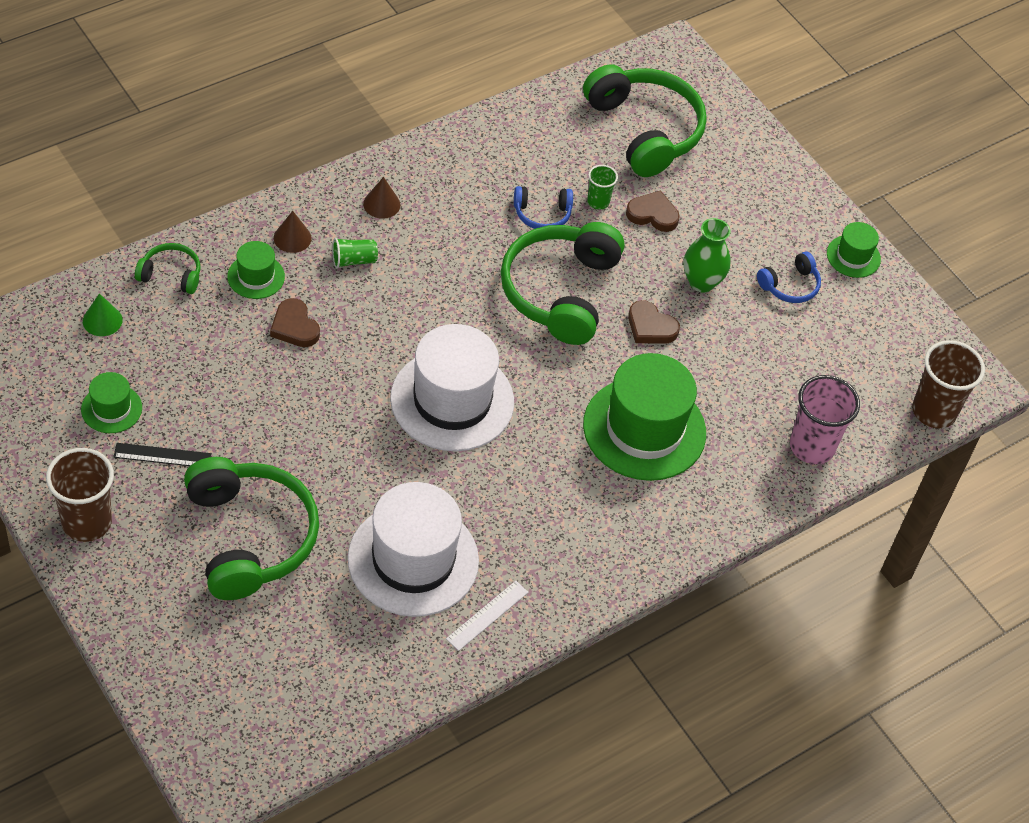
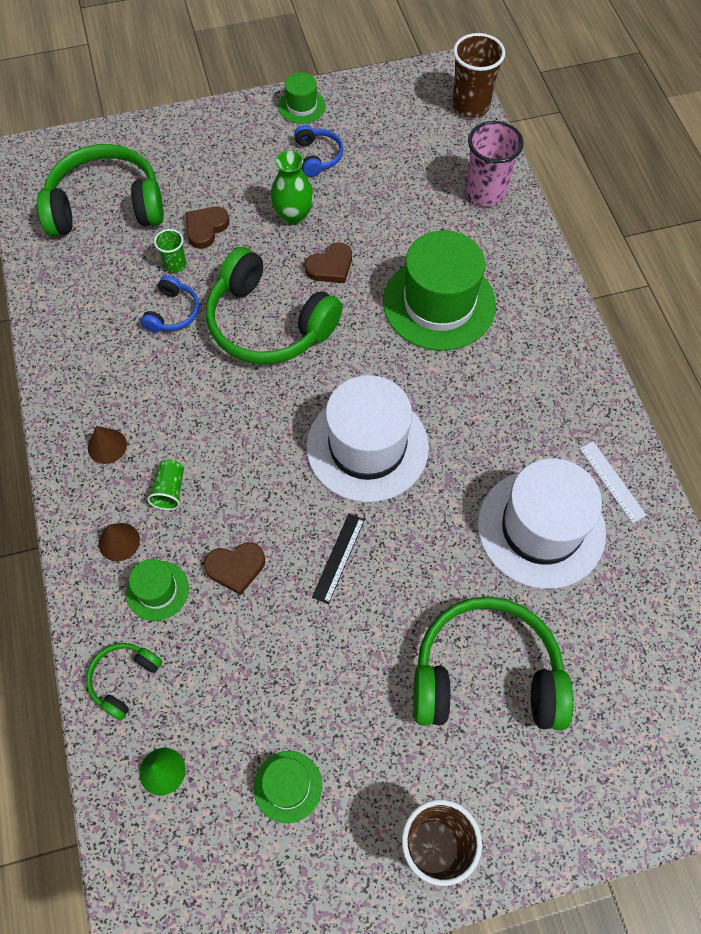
camera: 65 degrees left, 10 degrees up
(162, 456) = (364, 743): black ruler -> black ruler (339, 558)

